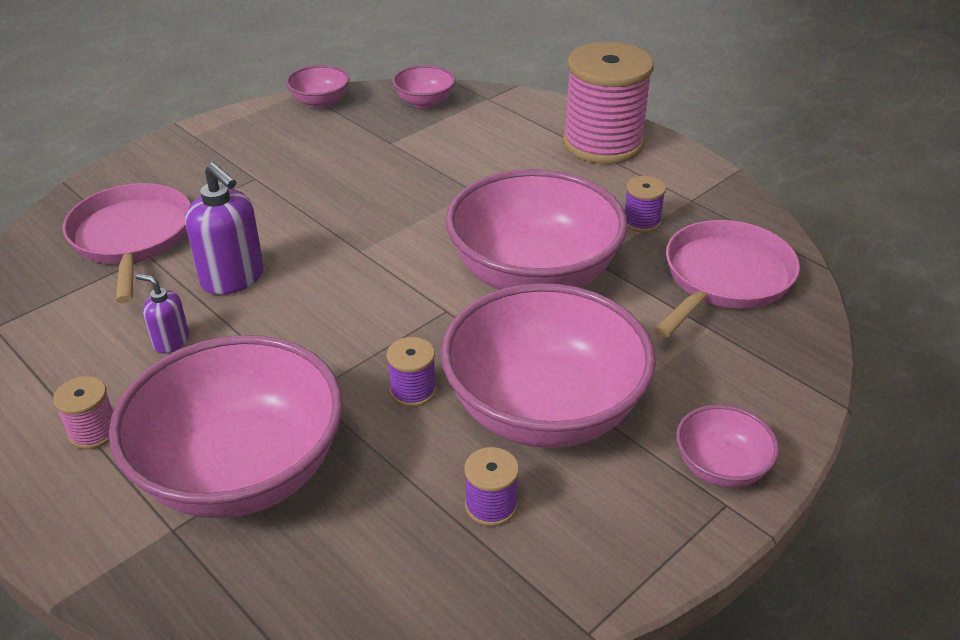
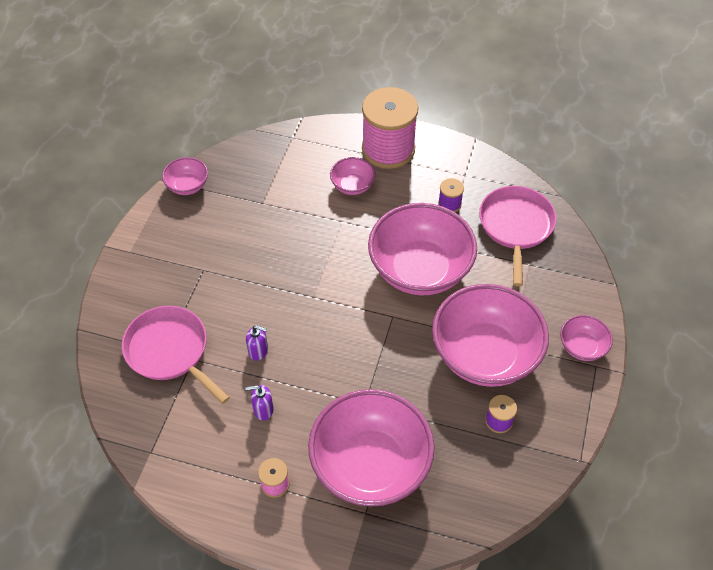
camera: 30 degrees left, 15 degrees up
(233, 278) = (258, 351): purple soap dispenser -> purple soap dispenser, size x0.56
(413, 390) = (415, 375): purple spool -> none
(424, 102) = (255, 158): pink bowl -> pink bowl (352, 186)

